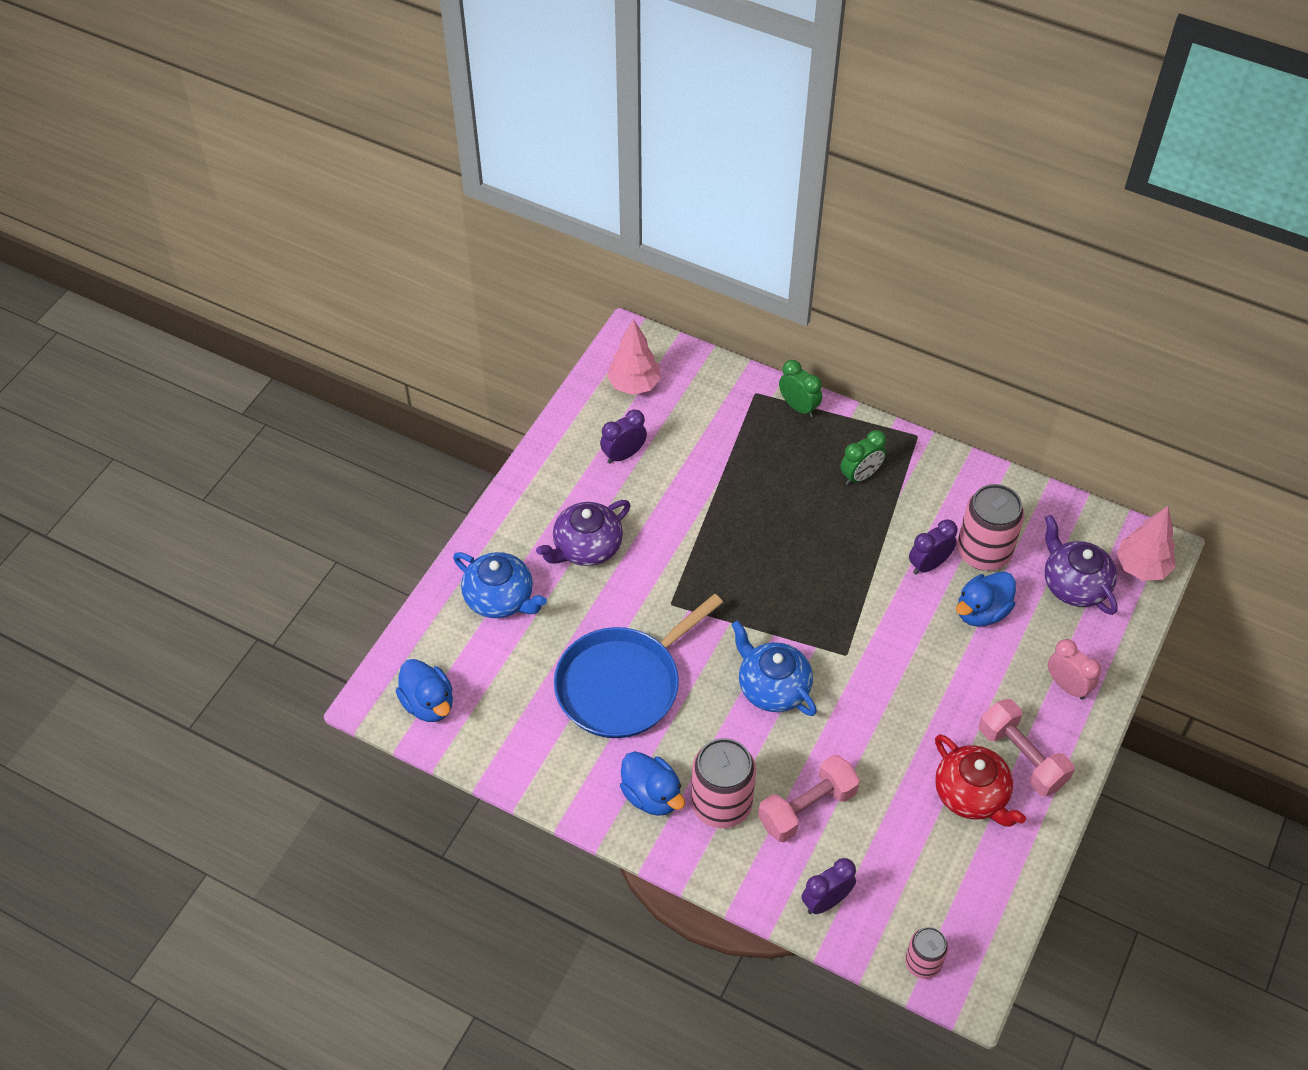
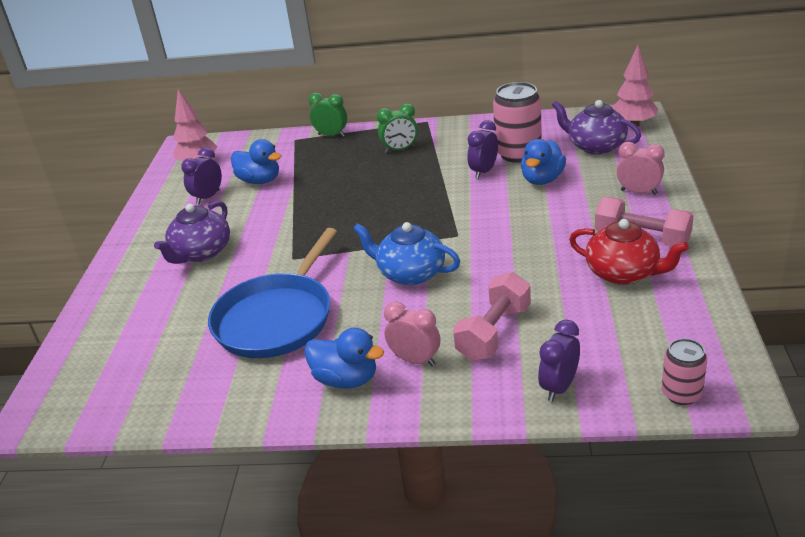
camera: 20 degrees left, 20 degrees down
(428, 703) = (90, 399): blue duck -> blue duck (260, 181)
(500, 598) = (135, 307): blue teapot -> none
(721, 804) = (415, 360): pink can -> pink clock
(860, 476) = (400, 150): green clock -> green clock turned 45 degrees clockwise

